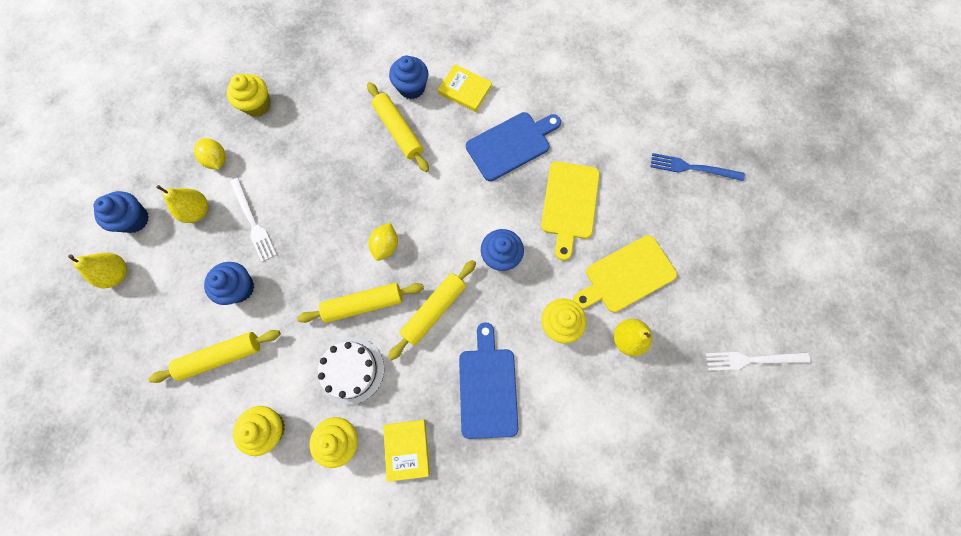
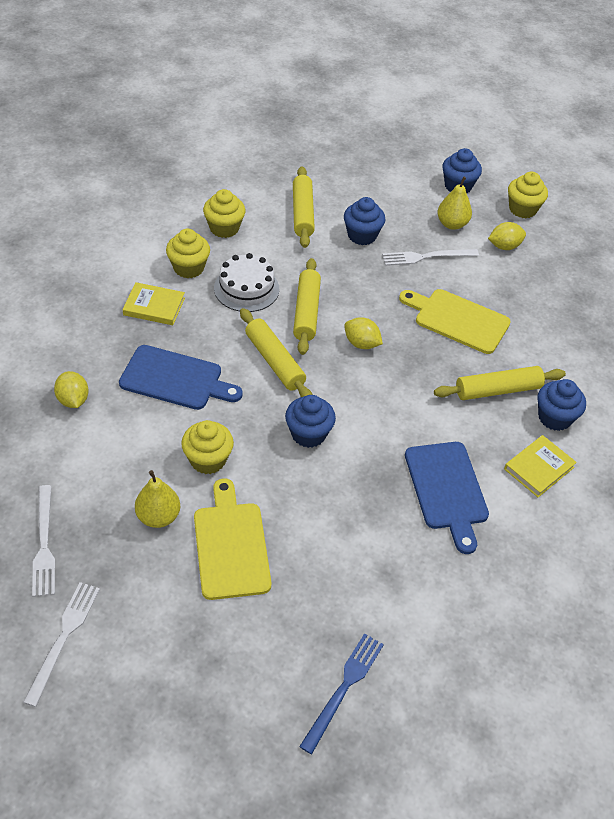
camera: 105 degrees right, 25 degrees down
(117, 274) = (408, 169): yellow pear -> none
(257, 105) = (562, 286): yellow cupcake -> yellow cupcake (522, 209)
(548, 468) = (73, 400): none -> yellow lemon
(569, 204) = (345, 521): yellow cutting board -> yellow cutting board (458, 320)
(691, 414) = (44, 544): none -> white fork

